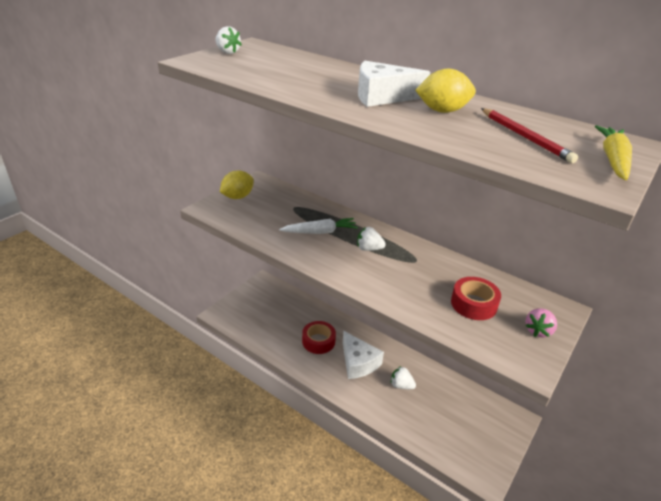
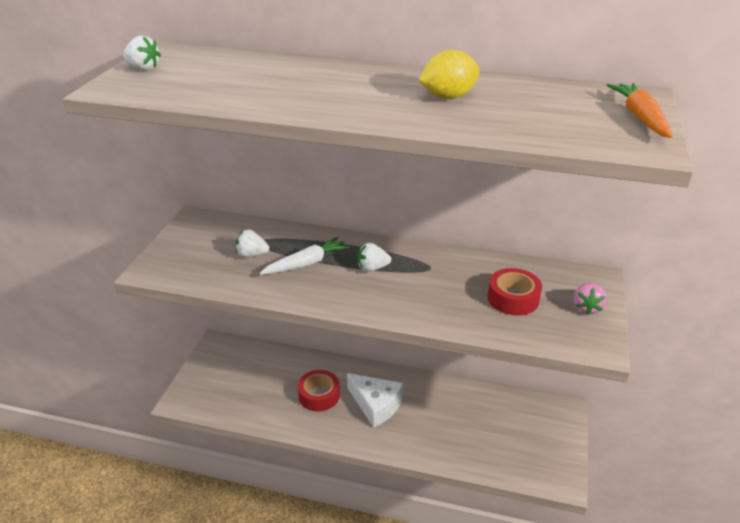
camera: 20 degrees left, 0 degrees up
(237, 197) = (179, 246): yellow lemon -> none
(382, 96) = (373, 92): white cheese -> none
(401, 385) = (434, 414): white strawberry -> white strawberry (251, 255)
(524, 137) = (547, 110): red pencil -> none
(613, 160) = (640, 118): yellow carrot -> orange carrot

